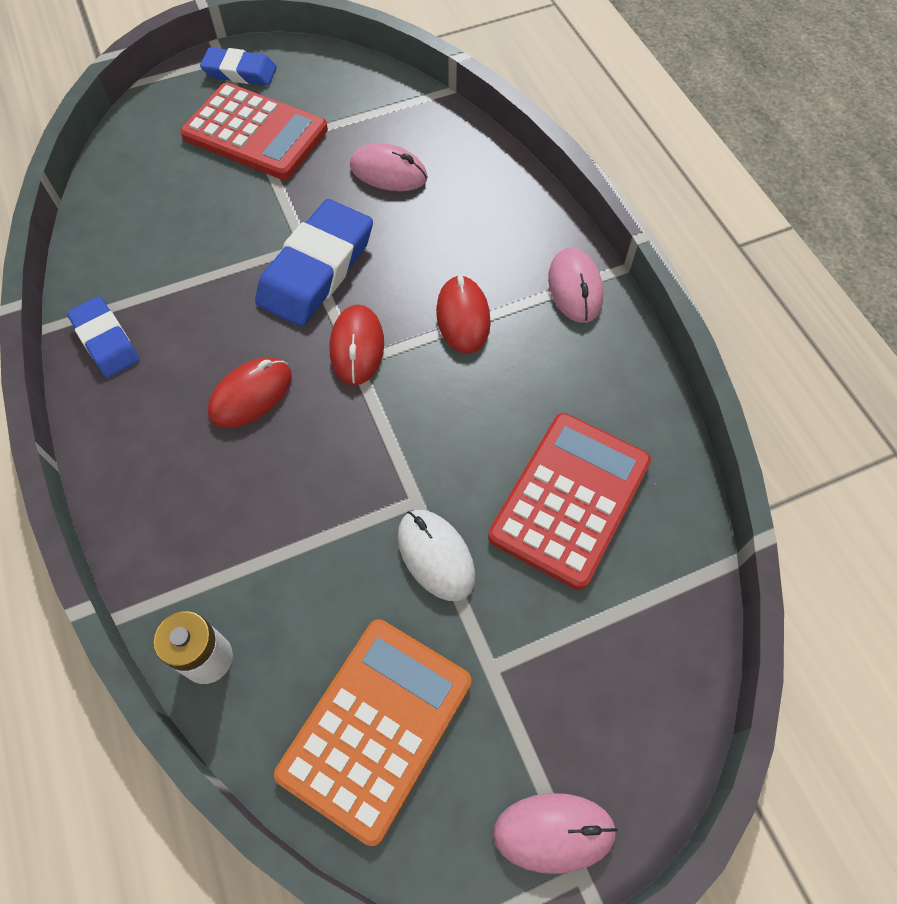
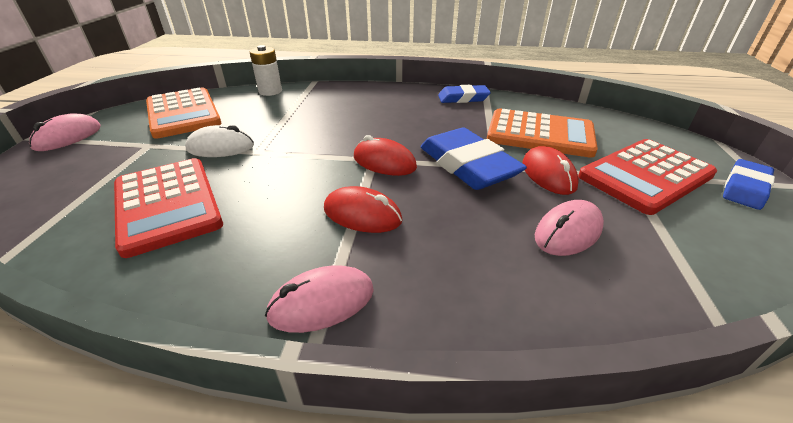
camera: 120 degrees right, 25 degrees down
(197, 226) = (540, 134): none -> orange calculator
(251, 395) = (387, 124): red mouse -> red mouse (548, 174)
(575, 288) = (322, 303): pink mouse -> pink mouse turned 45 degrees counterclockwise

